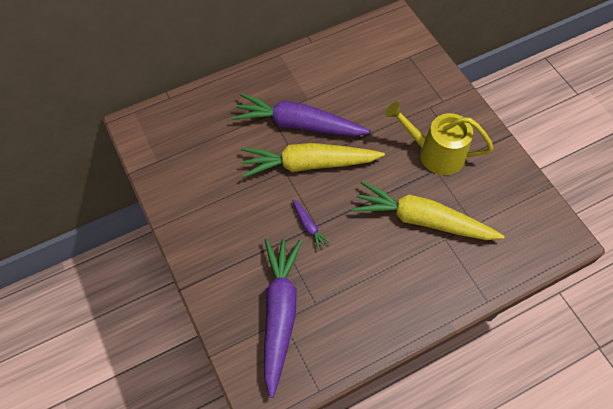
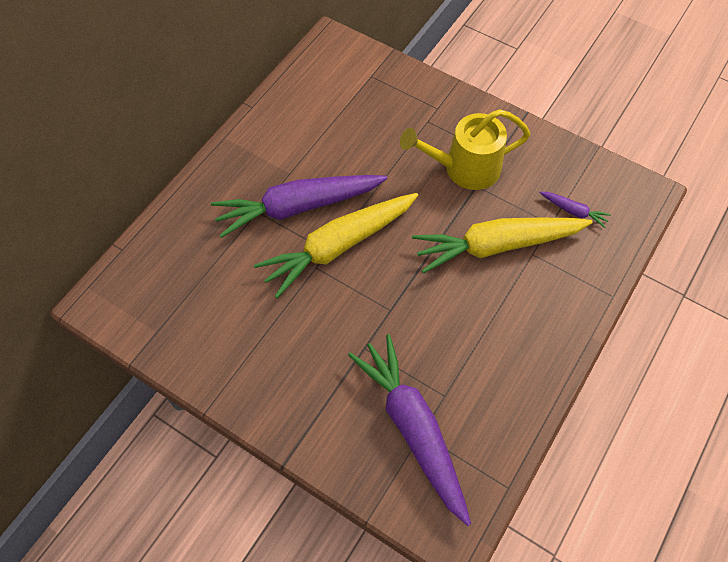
camera: 30 degrees left, 0 degrees up
(309, 226) = (383, 315): purple carrot -> purple carrot (573, 211)

